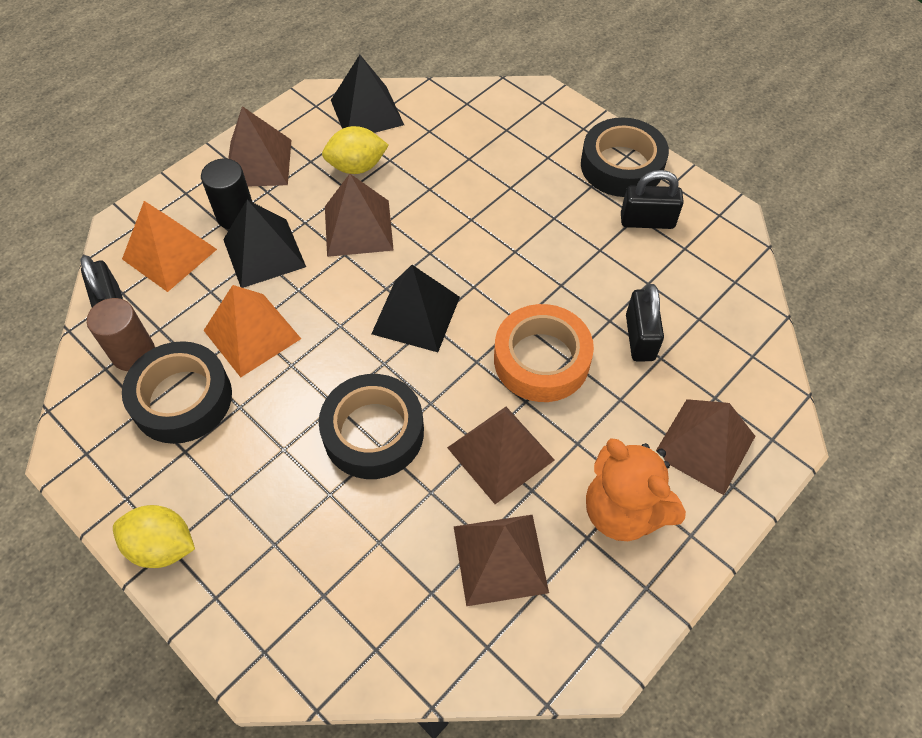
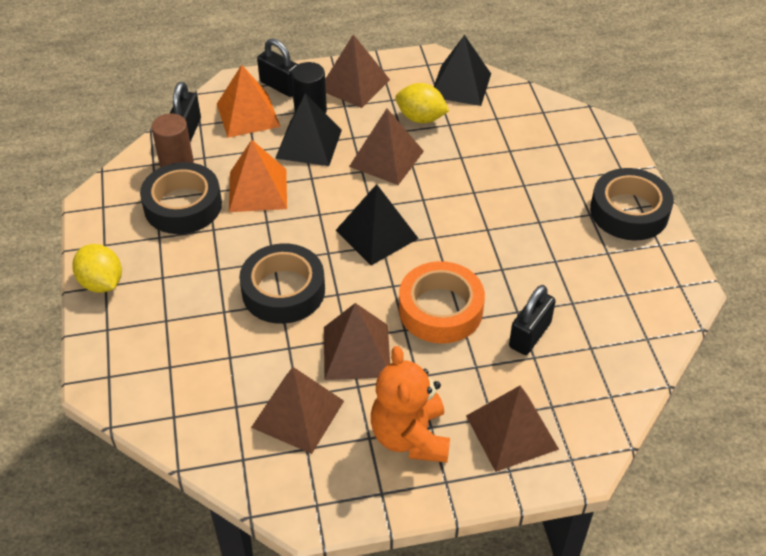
camera: 35 degrees right, 10 degrees down
(647, 221) = (613, 260): black padlock -> black padlock (280, 86)

